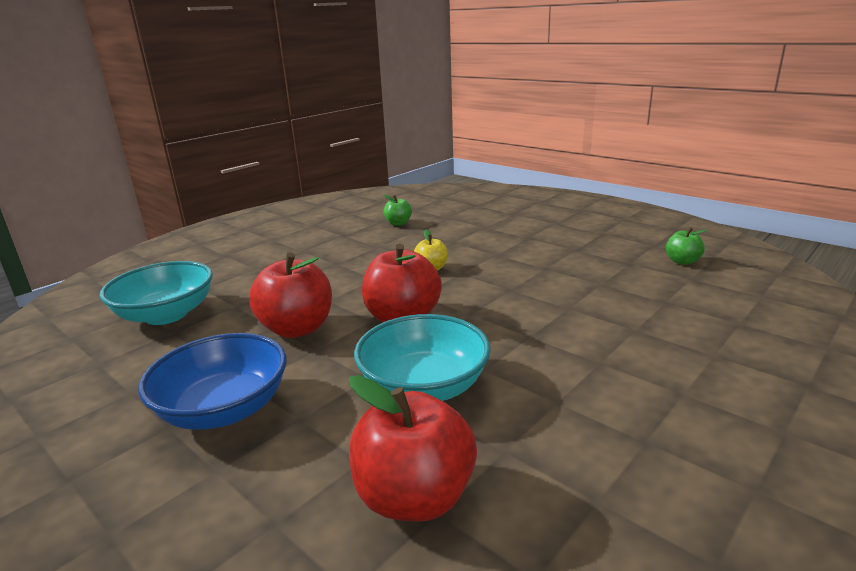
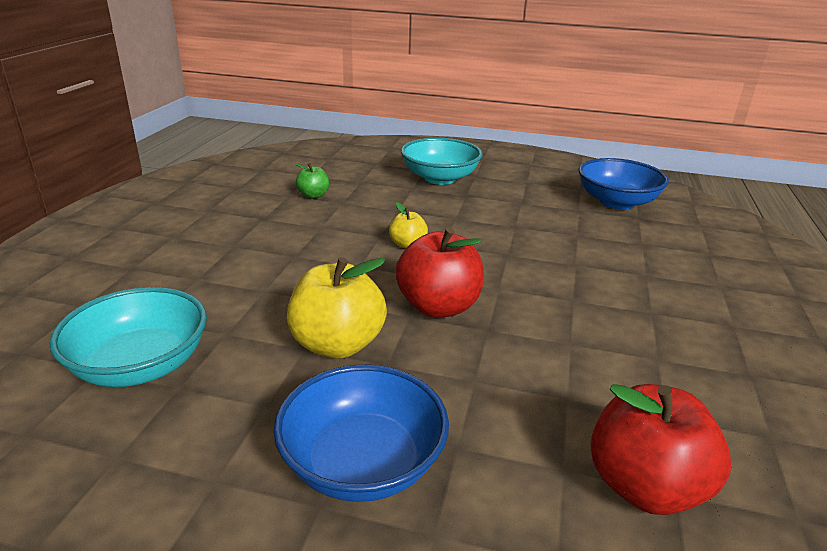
camera: 30 degrees left, 5 degrees up
(297, 328) = (337, 344): red apple -> yellow apple
(424, 387) = (538, 376): turquoise bowl -> turquoise bowl (440, 178)
(682, 261) = (616, 202): green apple -> blue bowl

